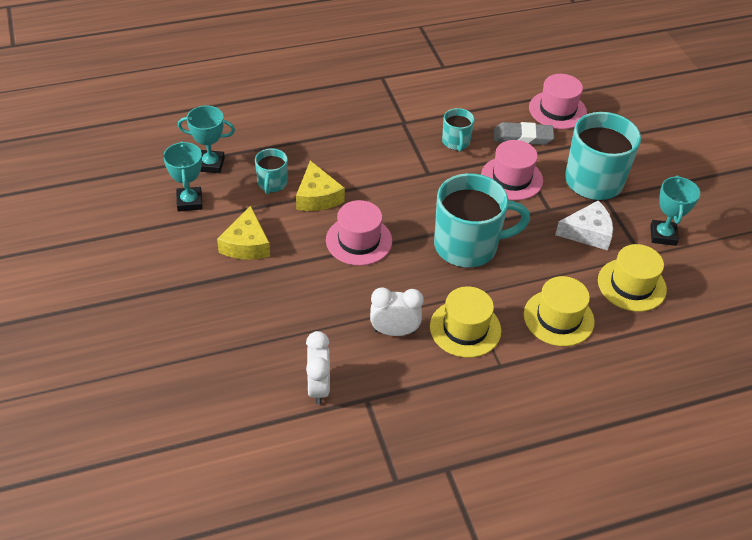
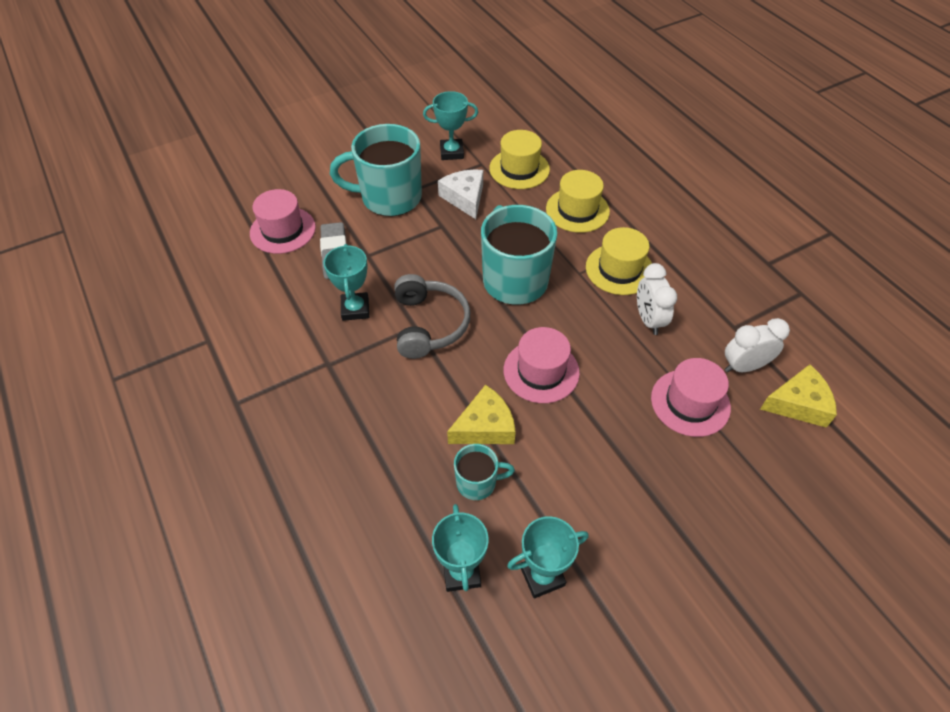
camera: 100 degrees left, 5 degrees up
(246, 244) = (590, 483): yellow cheese -> yellow cheese (798, 404)
(428, 182) = (429, 324): none -> grey headphones
(456, 142) = (355, 309): turquoise mug -> turquoise trophy
(511, 178) = (404, 257): pink hat -> pink hat (690, 402)

